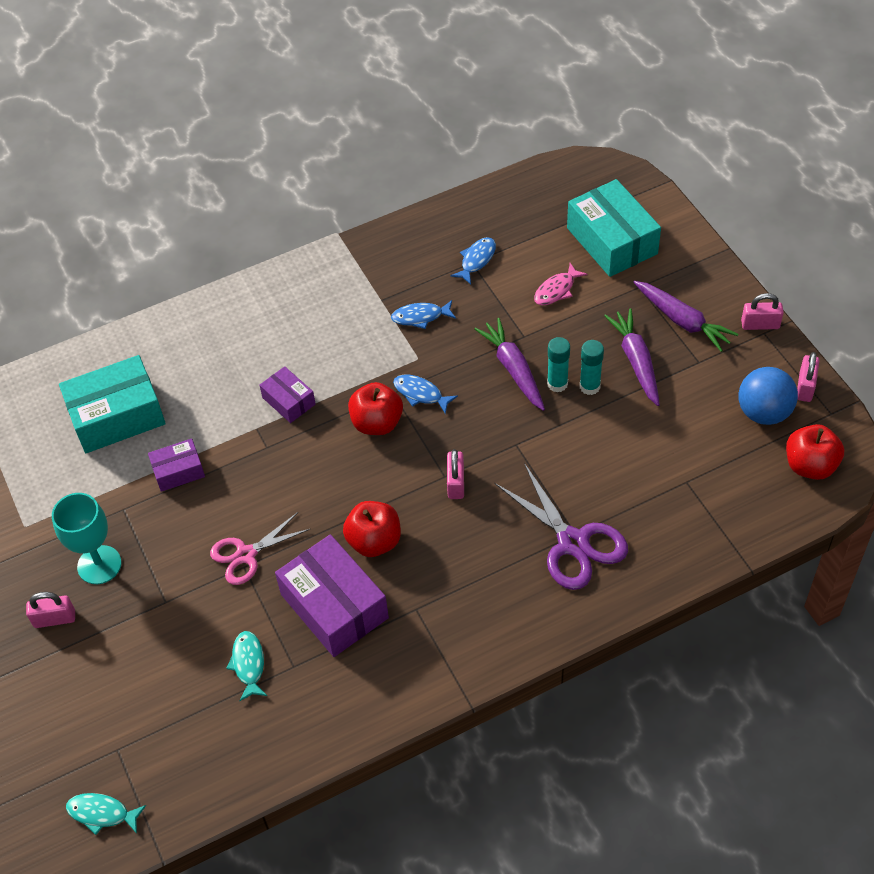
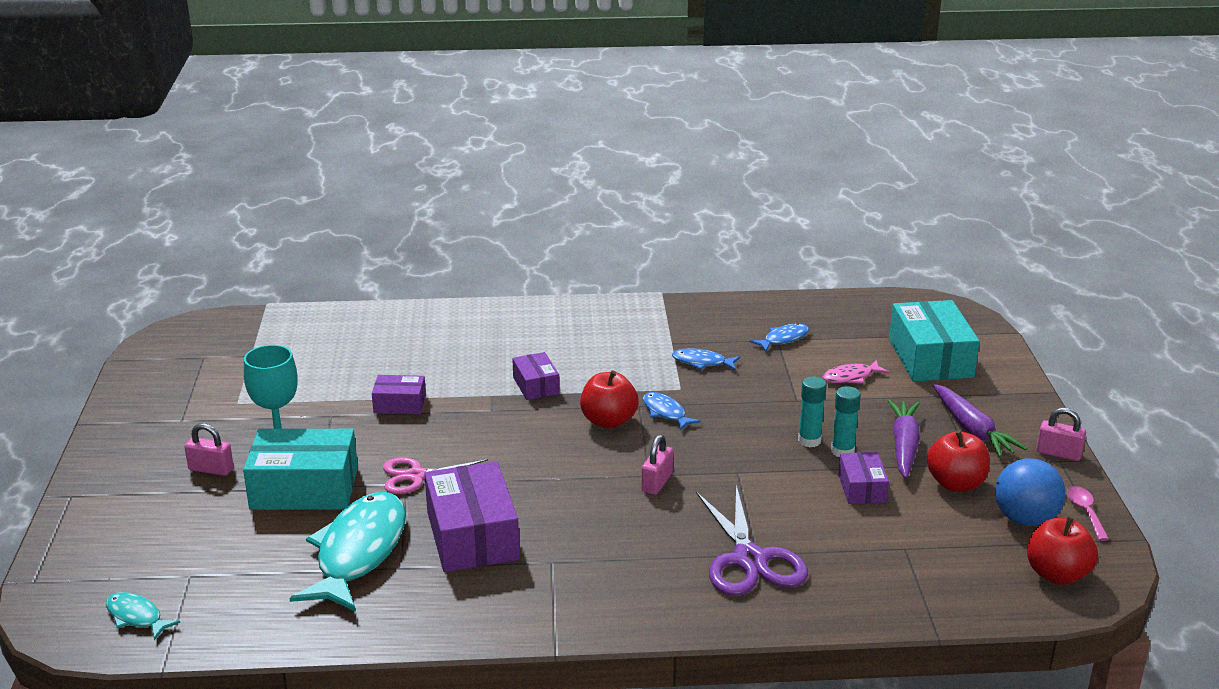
camera: 20 degrees right, 25 degrees down
(117, 416) = (374, 356): turquoise box -> turquoise box (304, 488)
(248, 664) = (358, 553): turquoise fish -> turquoise fish, size x2.17
(374, 541) = (546, 501): red apple -> red apple (955, 484)
(513, 369) = (770, 419): purple carrot -> none
(624, 425) = (861, 488): none -> purple box
(805, 387) = (1085, 512): pink padlock -> pink spoon

